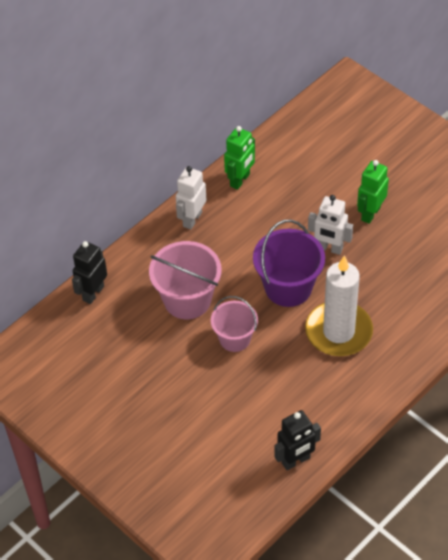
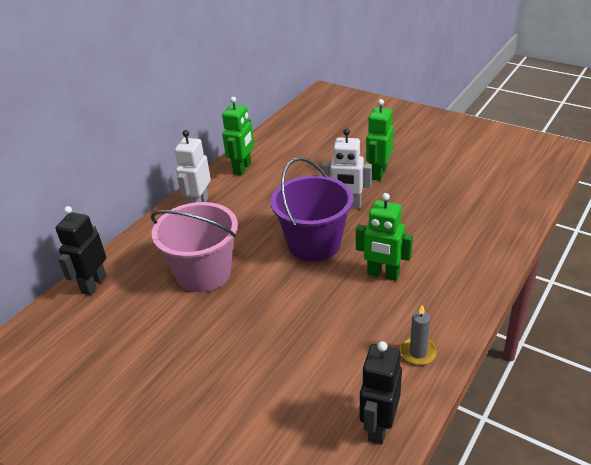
camera: 10 degrees left, 15 degrees down
(234, 338) = (265, 301): pink bucket -> none
(296, 461) = (378, 426): black robot -> black robot turned 150 degrees clockwise
(338, 331) = (383, 274): white candle -> green robot
(343, 409) = (418, 352): none -> grey candle

